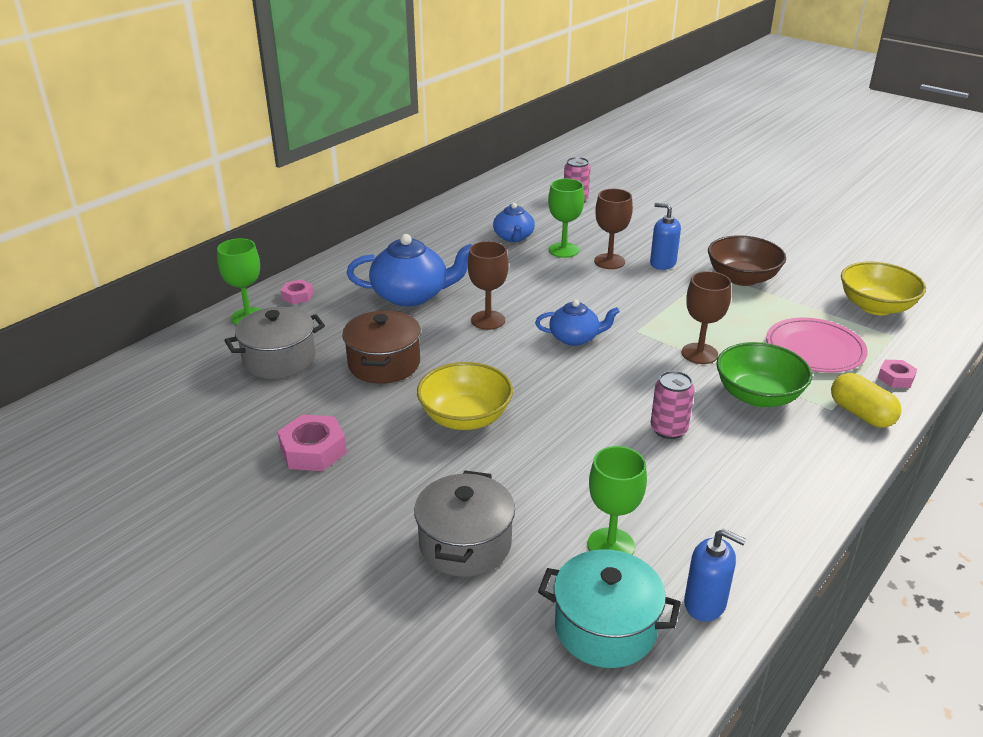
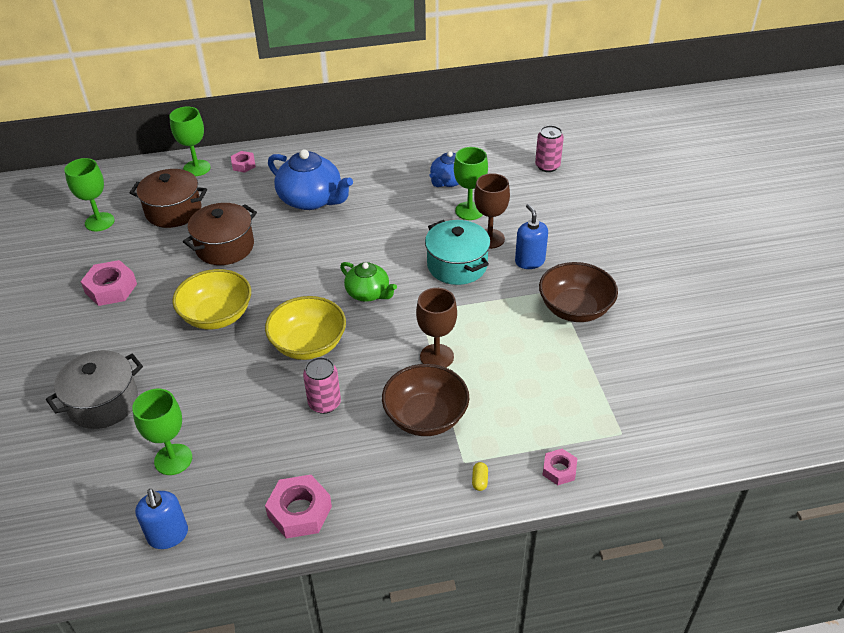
camera: 40 degrees right, 10 degrees up
(203, 404) = (99, 222): none -> green goblet
(279, 360) = (173, 211): grey pot -> brown pot
(488, 320) = (332, 246): brown goblet -> none
(575, 338) = (368, 293): blue teapot -> green teapot
(605, 628) = (98, 507): turquoise pot -> turquoise pot (457, 265)
(758, 396) = (425, 417): green bowl -> brown bowl
(778, 514) = (299, 511): none -> pink nut
(814, 349) = (533, 405): pink plate -> none
(861, 414) = (479, 480): yellow capsule -> yellow capsule, size x0.44
(875, 307) = (651, 398): yellow bowl -> yellow bowl (308, 344)

